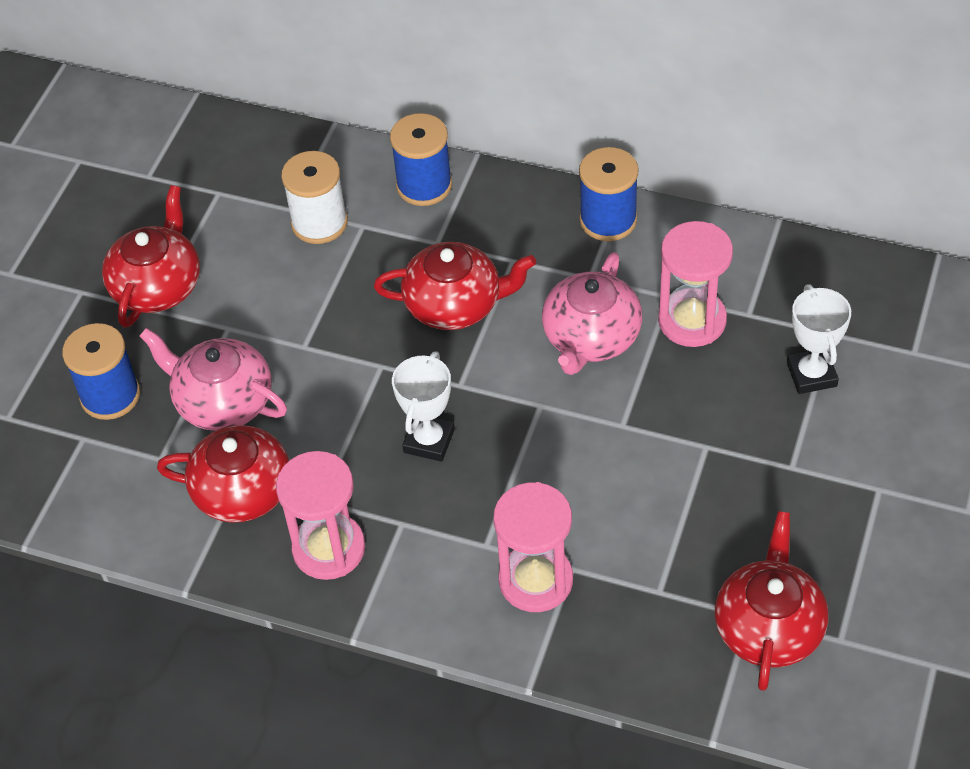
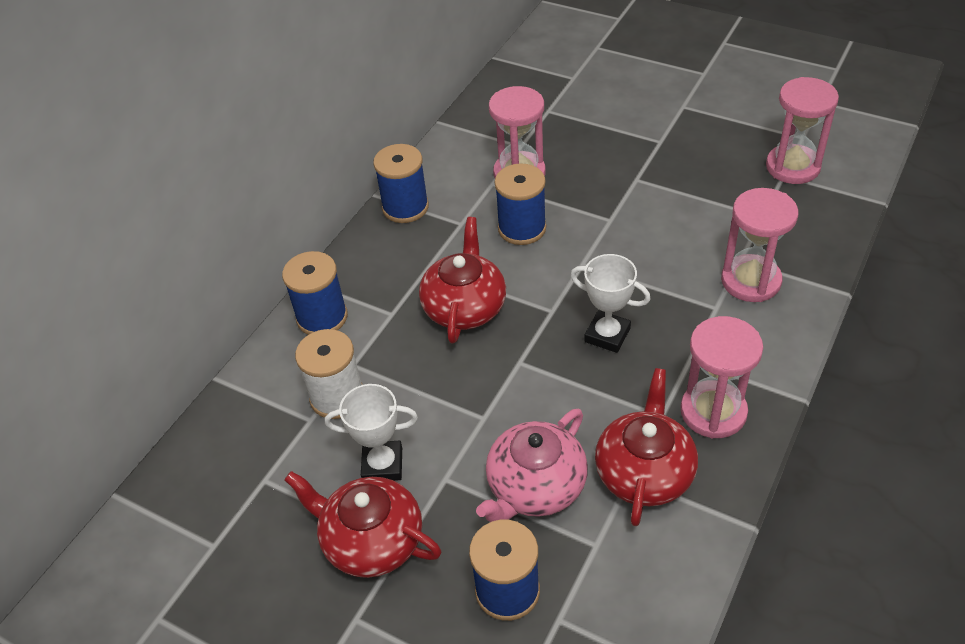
camera: 80 degrees left, 5 degrees down
(591, 338) = (522, 228): pink teapot -> blue spool
(769, 627) = (792, 167): red teapot -> pink hourglass
(811, 374) = (582, 123): white trophy -> white trophy (382, 465)

